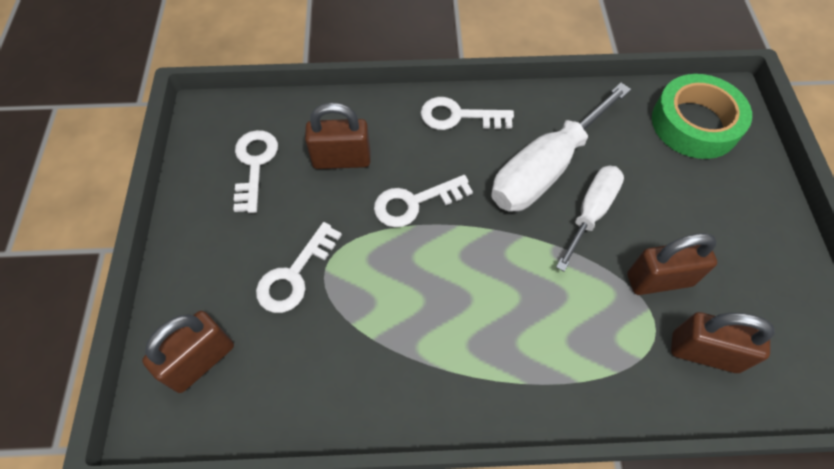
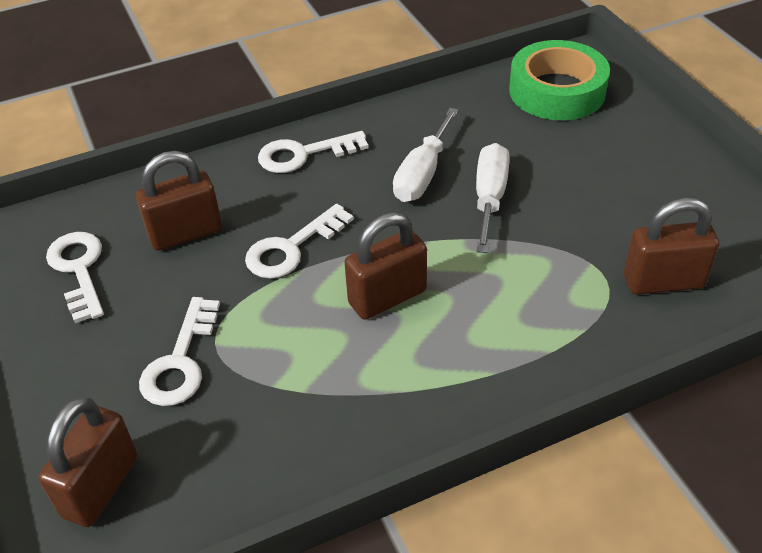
camera: 20 degrees left, 15 degrees down
(545, 169) = (422, 174): white screwdriver -> white screwdriver, size x0.62
(659, 279) = (588, 234): brown padlock -> brown padlock (387, 297)

